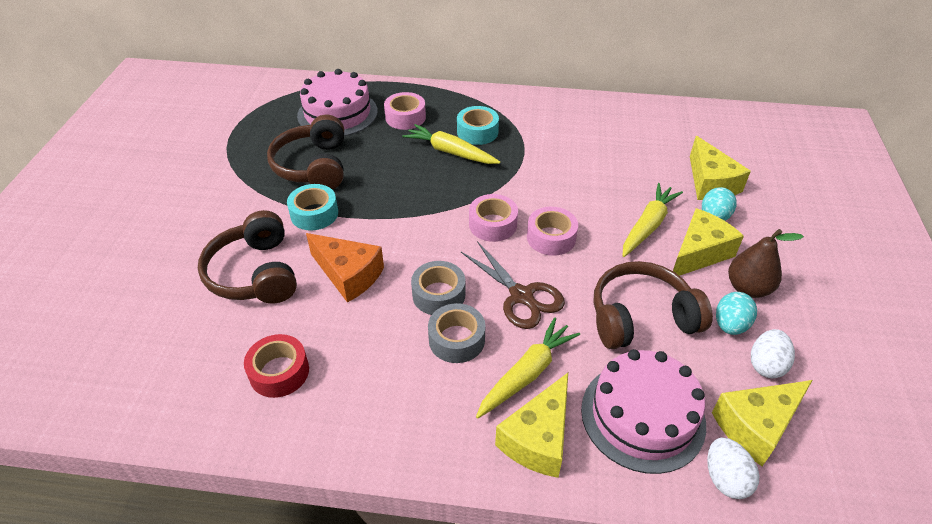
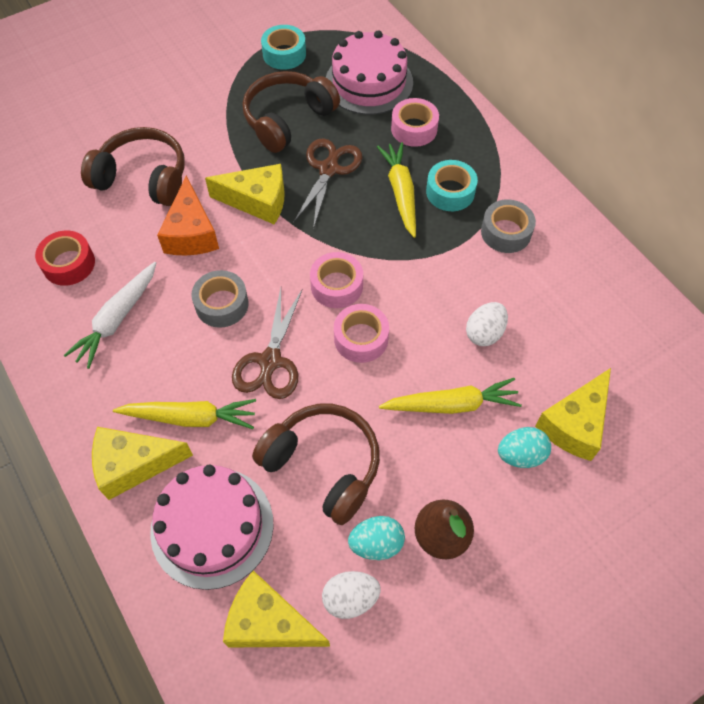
camera: 50 degrees right, 15 degrees up
(255, 273) = (143, 178): brown headphones -> brown headphones turned 75 degrees clockwise
(314, 214) = (235, 163): turquoise tape -> turquoise tape (284, 54)
(378, 369) = (117, 319): none -> white carrot
(386, 172) = (329, 169): none -> brown scissors
(456, 339) = (186, 348): grey tape -> grey tape (506, 232)
(699, 253) = (453, 468): yellow cheese -> yellow cheese (257, 201)
(725, 478) = (194, 623): white egg -> white egg (484, 333)

